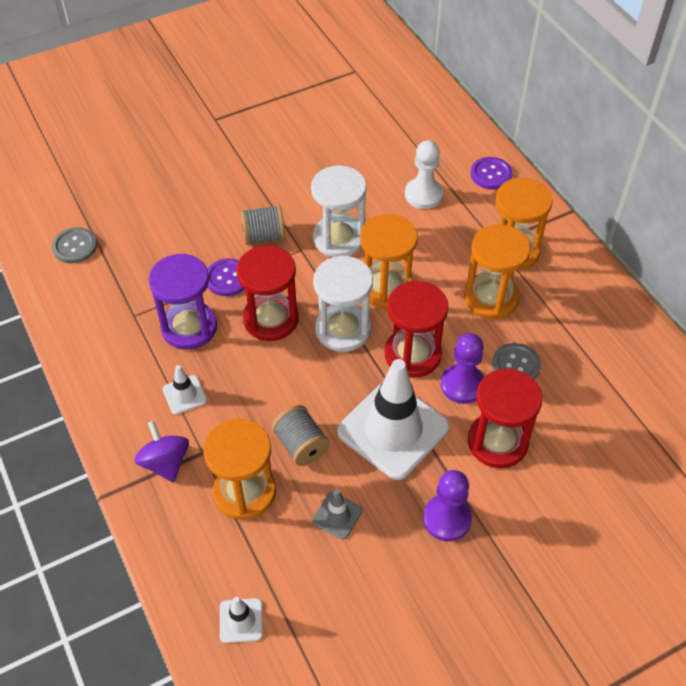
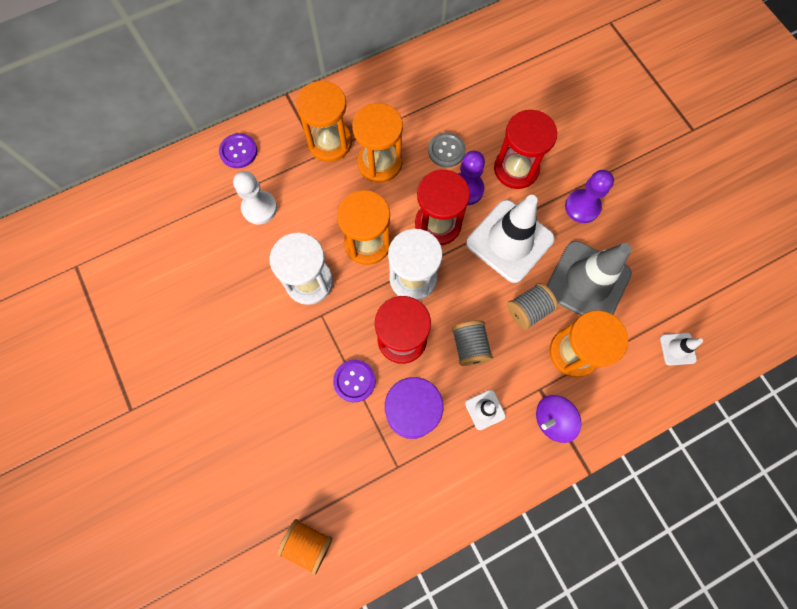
camera: 90 degrees left, 20 degrees up
(75, 246) = (308, 543): grey button -> orange spool
(264, 236) = (303, 350): grey spool -> grey spool (470, 346)
(337, 516) = (587, 282): grey traffic cone -> grey traffic cone, size x2.29

